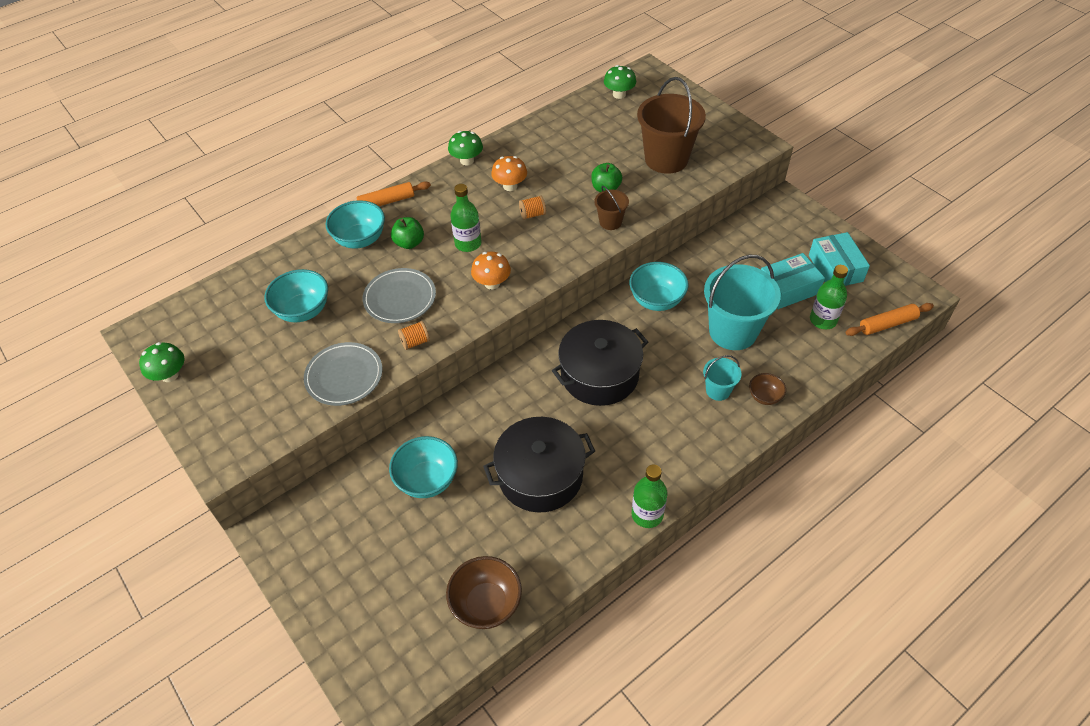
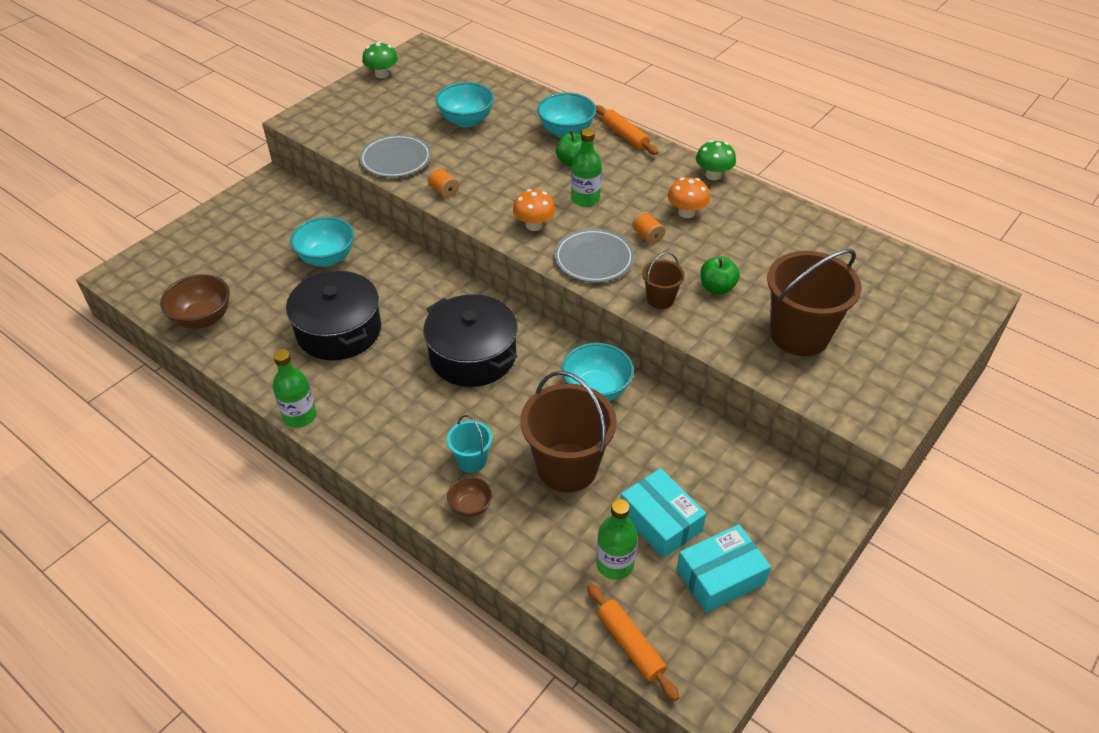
camera: 75 degrees right, 5 degrees down
(400, 298) = (496, 171): grey plate -> grey plate (594, 259)
(619, 94) = (907, 276): green mushroom -> none
(733, 331) = (567, 467): turquoise bucket -> brown bucket

